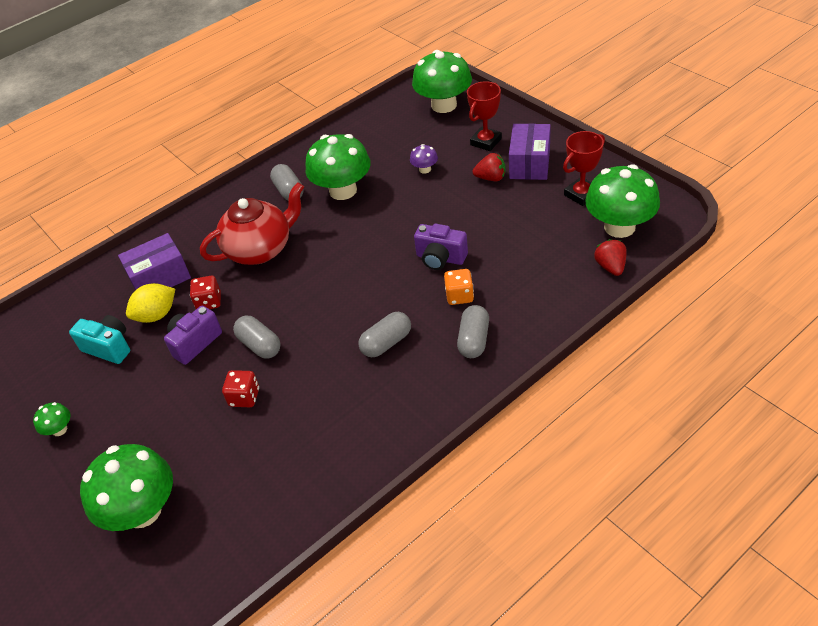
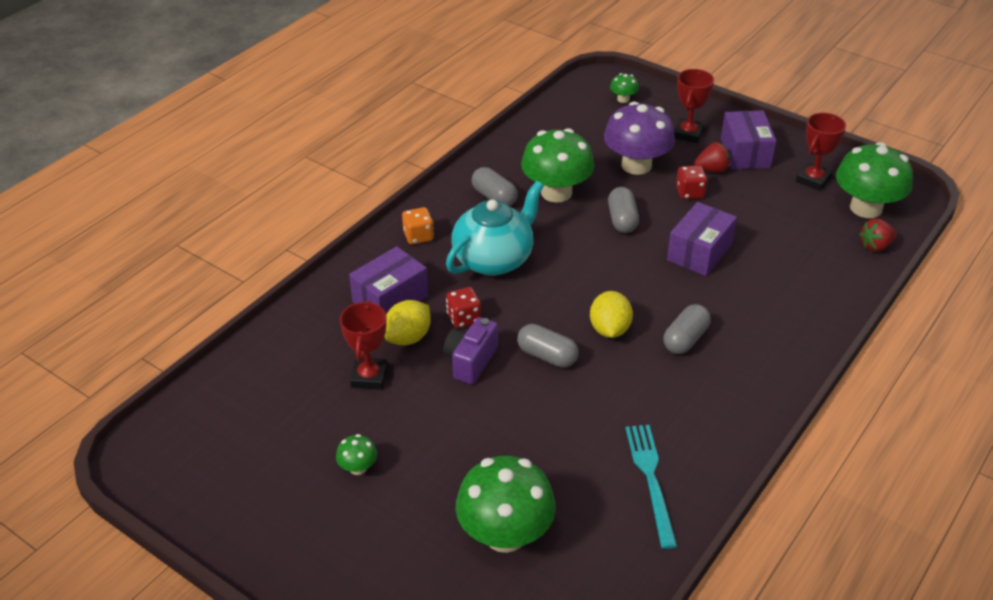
camera: 20 degrees left, 5 degrees down
(109, 347) = (369, 377): turquoise camera -> red trophy
(244, 397) = (558, 409): red dice -> red dice (689, 193)
(260, 249) = (494, 259): red teapot -> turquoise teapot
(289, 477) = (650, 479): none -> turquoise fork
(325, 326) = (609, 329): none -> yellow lemon
(425, 169) = (636, 165): purple mushroom -> purple mushroom, size x2.27
(440, 258) = (699, 252): purple camera -> purple box
(444, 105) = (623, 99): green mushroom -> green mushroom, size x0.44
(459, 296) = (738, 287): orange dice -> orange dice (418, 236)
(474, 340) = (774, 327): grey capsule -> grey capsule (622, 220)
(610, 267) = (875, 246): red strawberry -> red strawberry turned 90 degrees counterclockwise

